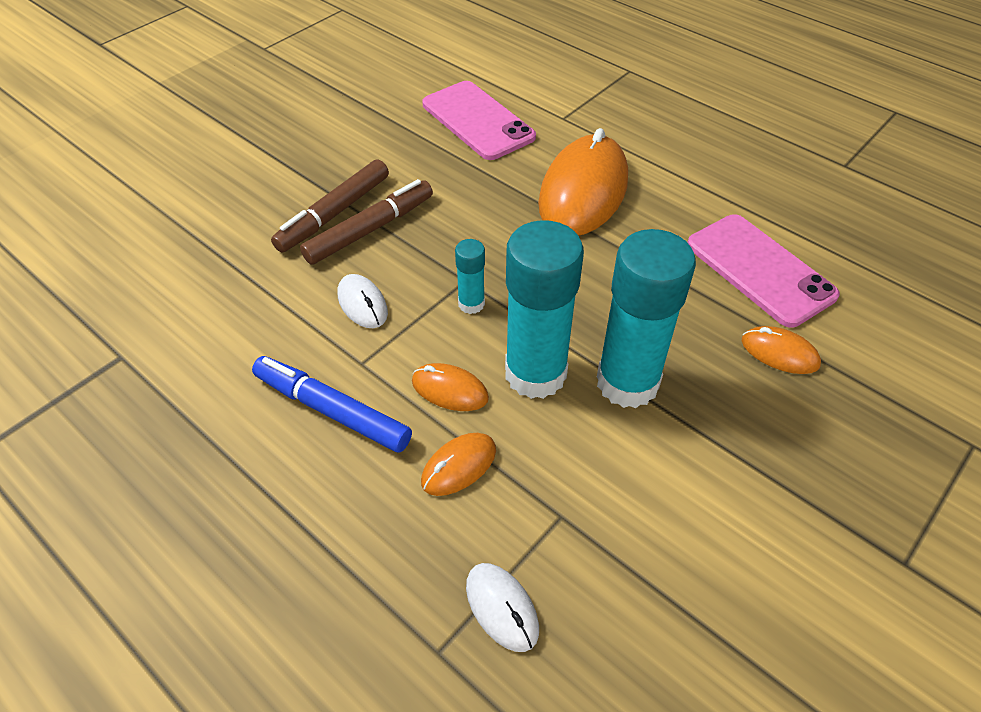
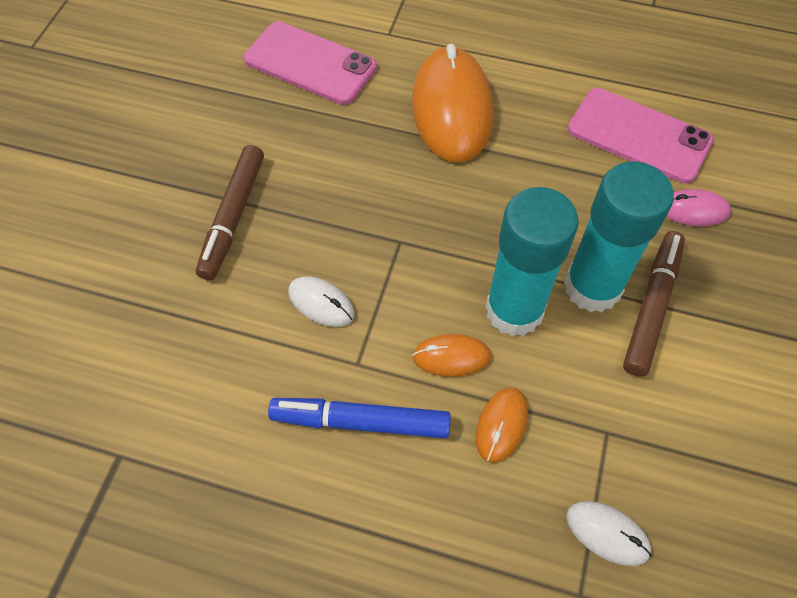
camera: 25 degrees left, 10 degrees up
(370, 229) = (279, 222): brown marker -> brown marker (651, 307)
(471, 304) = (420, 264): turquoise glue stick -> none
(779, 353) = (693, 210): orange mouse -> pink mouse

